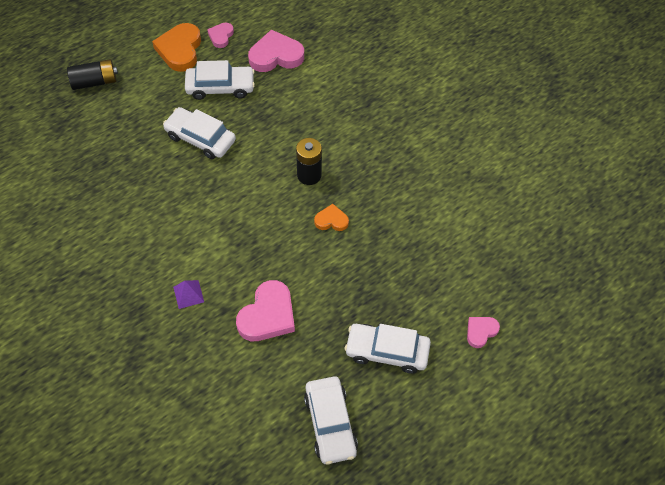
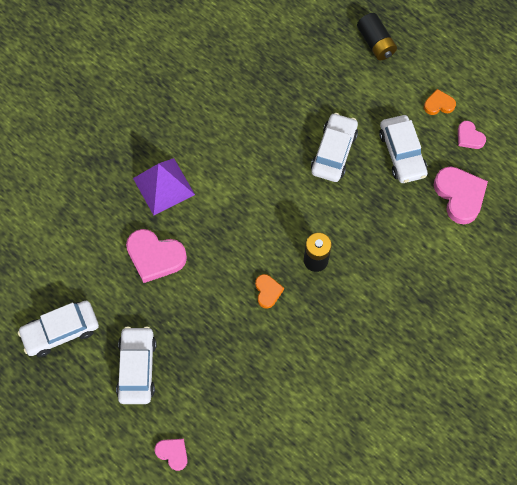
camera: 80 degrees right, 10 degrees up
(180, 50) = (438, 104): orange heart -> orange heart, size x0.55
(188, 294) = (163, 186): purple pyramid -> purple pyramid, size x1.99
(221, 36) = (469, 137): pink heart -> pink heart turned 135 degrees counterclockwise

